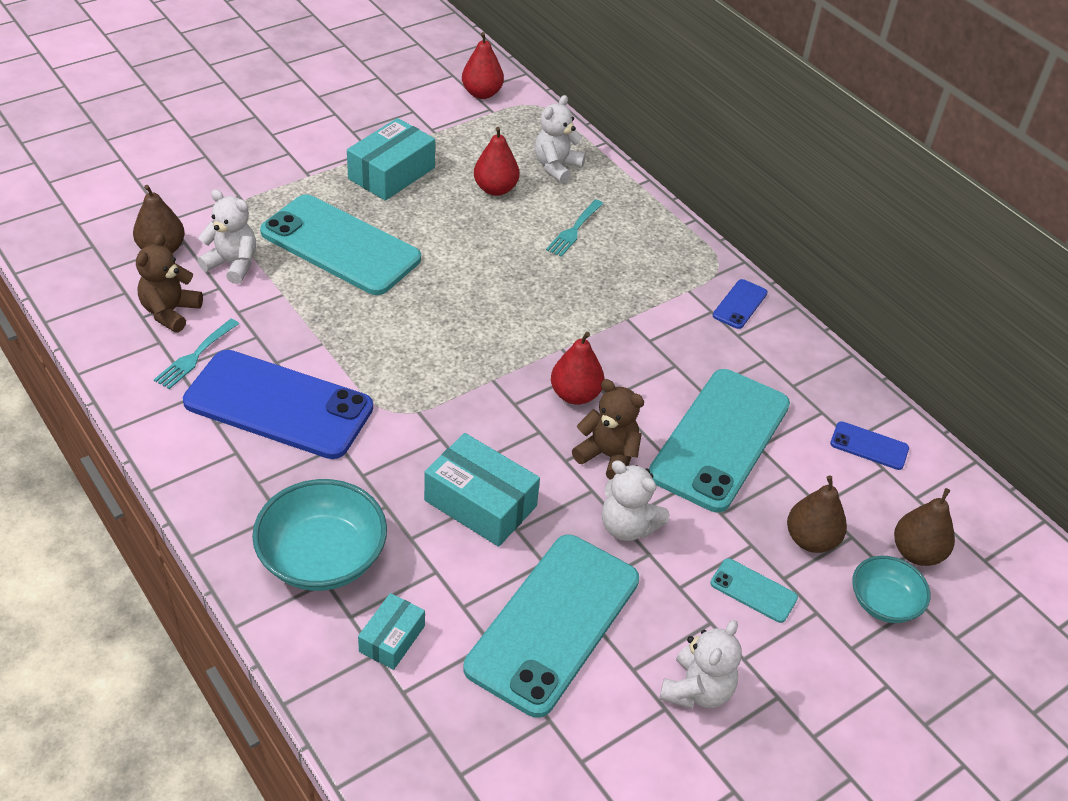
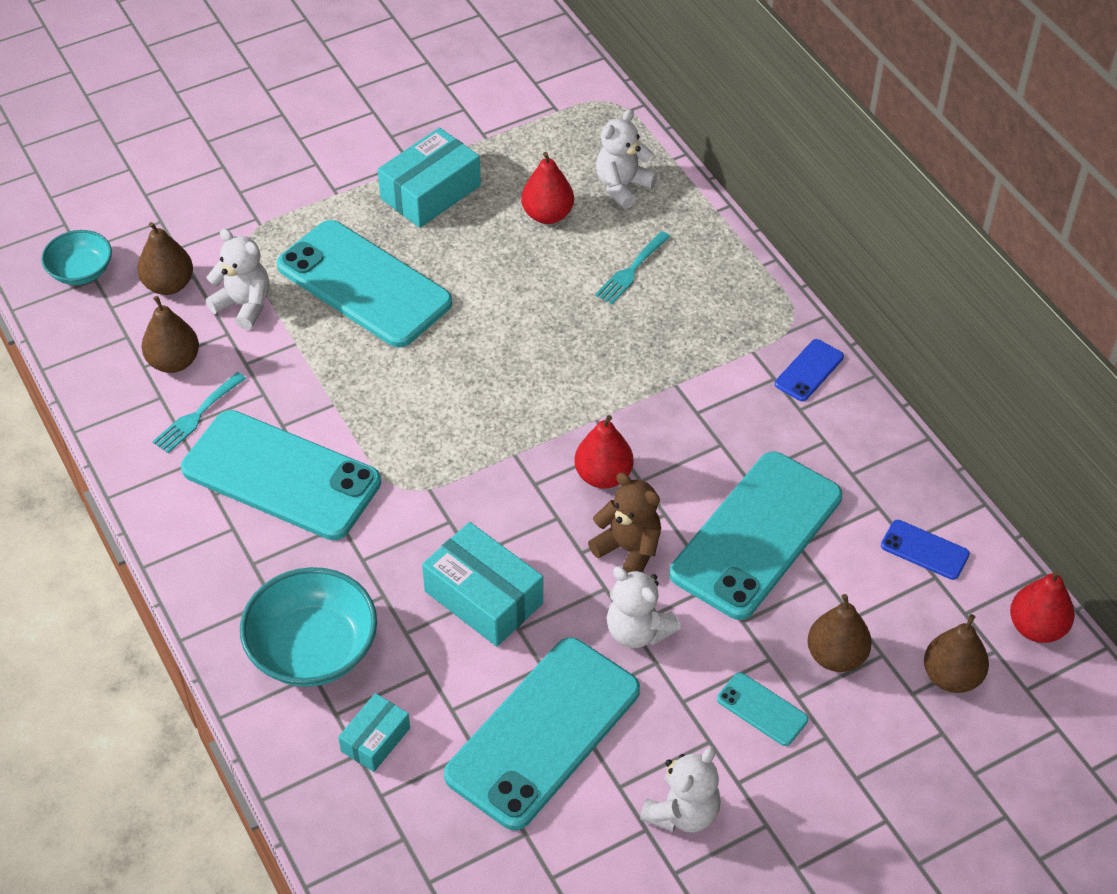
camera: 10 degrees right, 5 degrees up
(170, 312) = (174, 362): brown teddy bear -> brown pear
(278, 405) = (281, 476): blue phone -> turquoise phone
(482, 93) = (547, 85): red pear -> red pear (1036, 627)
(884, 602) = (902, 730): turquoise bowl -> turquoise bowl (81, 271)

